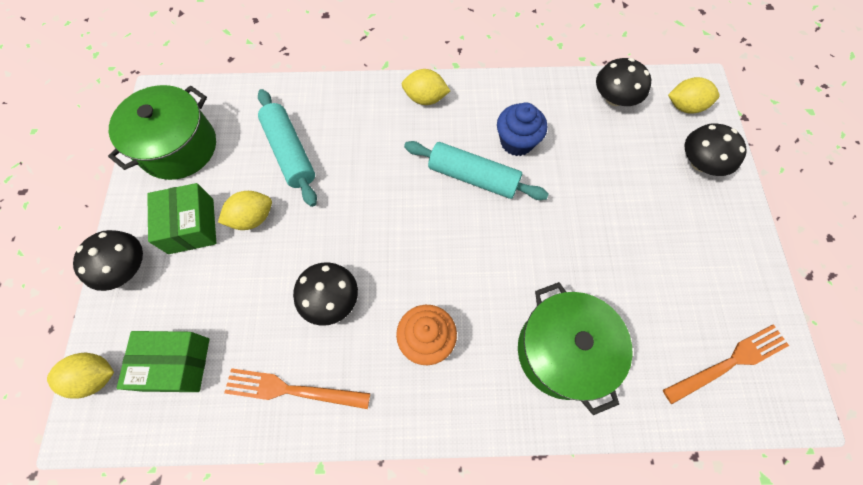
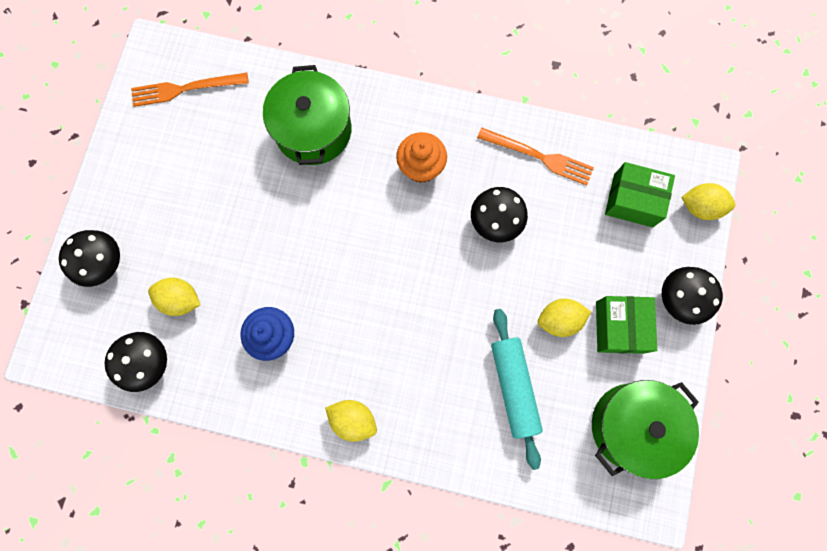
camera: 165 degrees left, 10 degrees up
(473, 177) = (332, 307): turquoise rolling pin -> none
(684, 106) = (78, 332): yellow lemon -> yellow lemon (181, 299)

